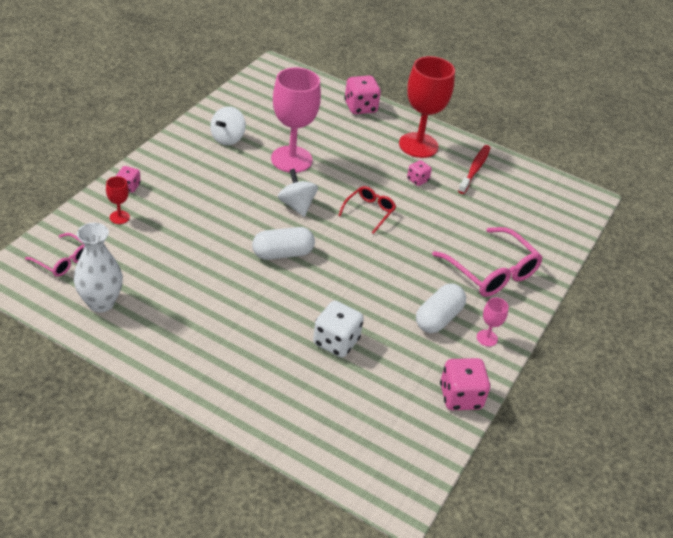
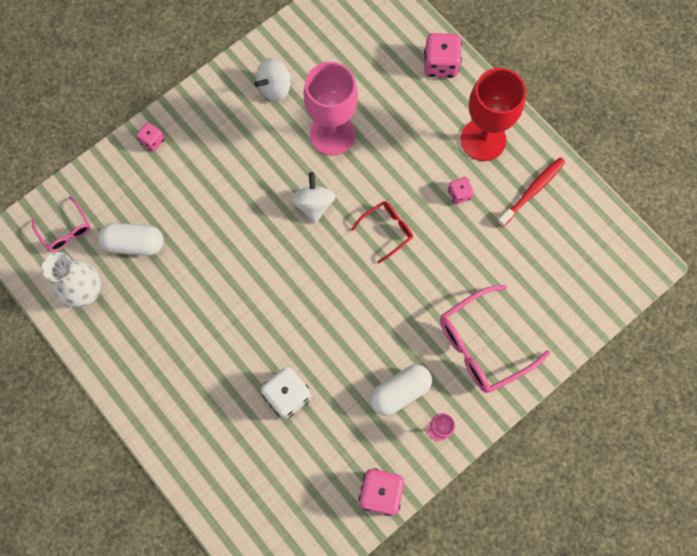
camera: 25 degrees right, 30 degrees up
(119, 217) = (132, 183): red goblet -> none
(282, 253) = (276, 269): white capsule -> white capsule (134, 243)
(491, 272) = (483, 345): pink glasses -> pink glasses turned 75 degrees clockwise

